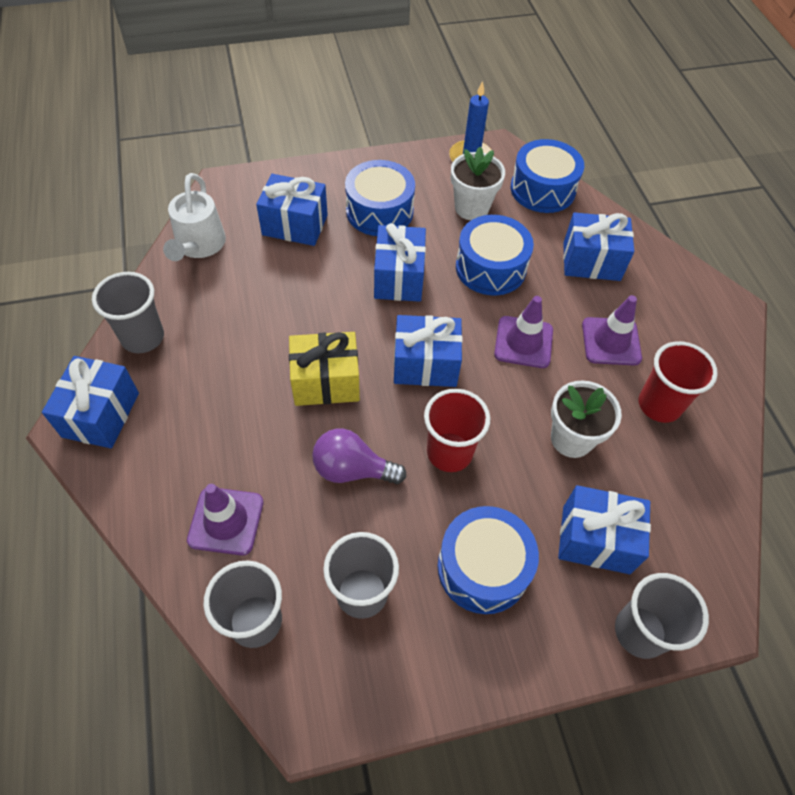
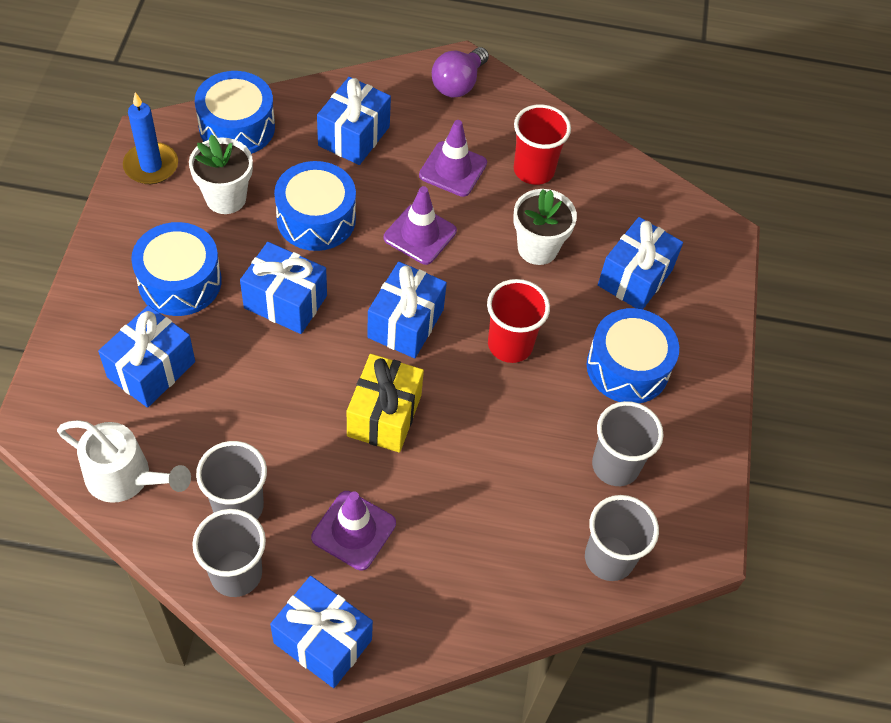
camera: 70 degrees left, 0 degrees up
(226, 521) = (501, 554): purple traffic cone -> purple traffic cone (353, 530)
(352, 469) = (493, 429): purple light bulb -> purple light bulb (458, 84)
(640, 632) = (718, 287): grey cup -> grey cup (238, 506)

